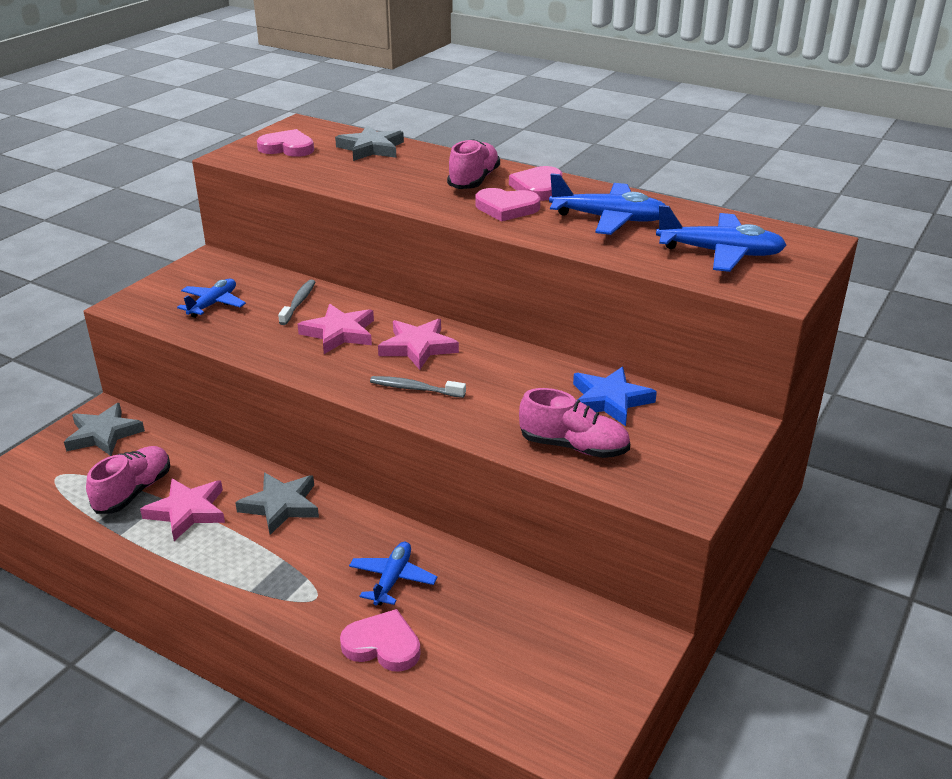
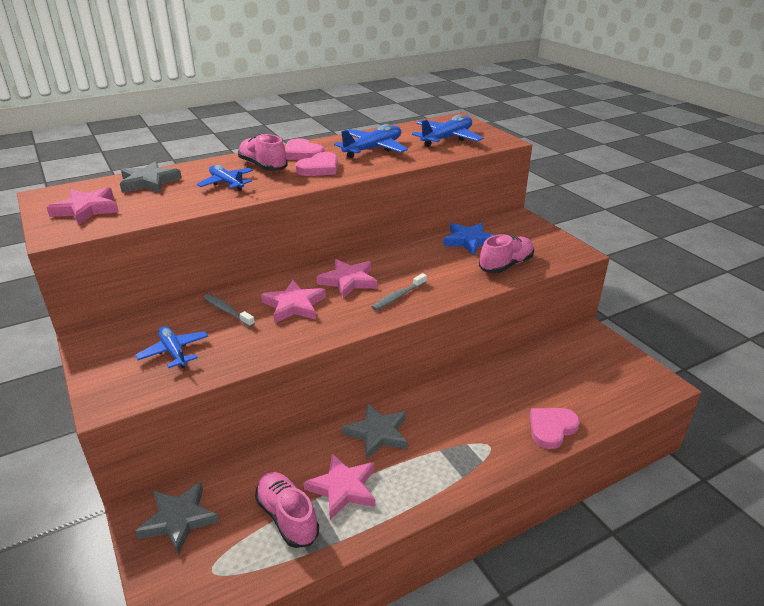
camera: 60 degrees left, 0 degrees up
(287, 148) = (86, 209): pink heart -> pink star
(392, 579) = (493, 405): blue plane -> blue plane (227, 183)

